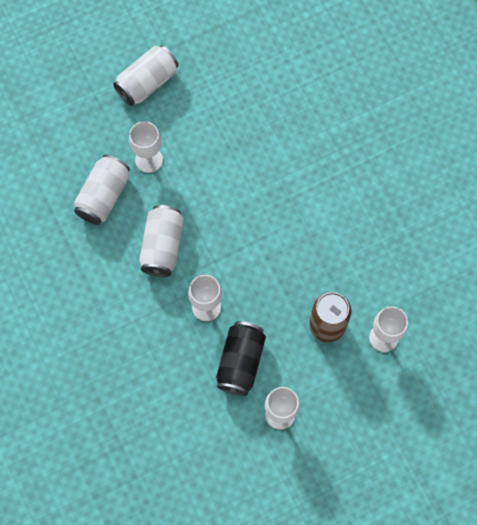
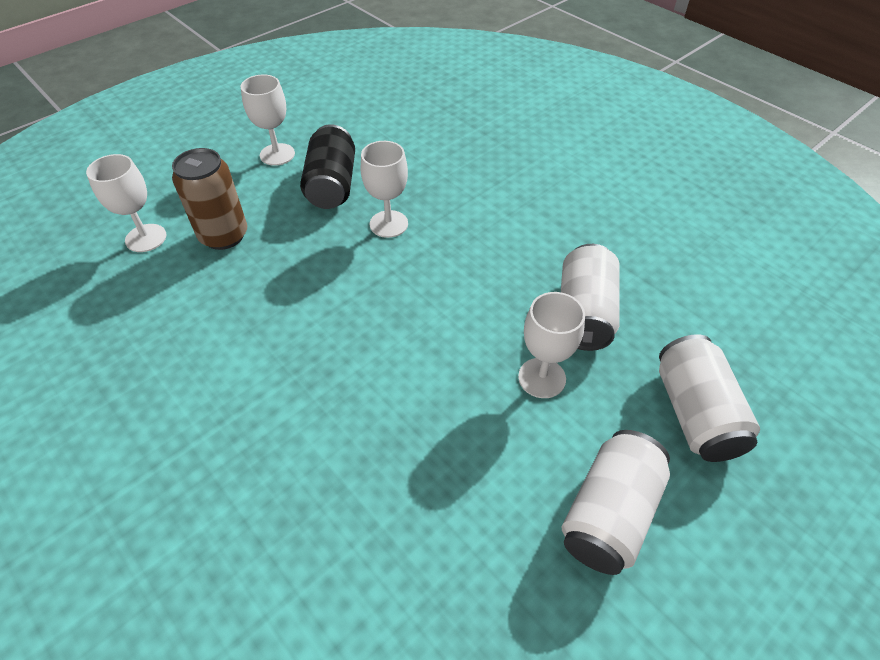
camera: 165 degrees right, 20 degrees down
(162, 246) = (471, 273): white can -> white can (695, 413)

